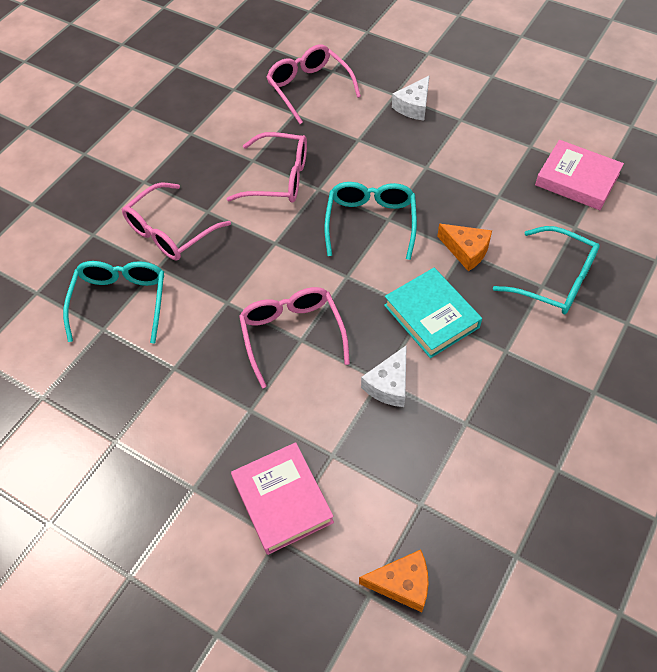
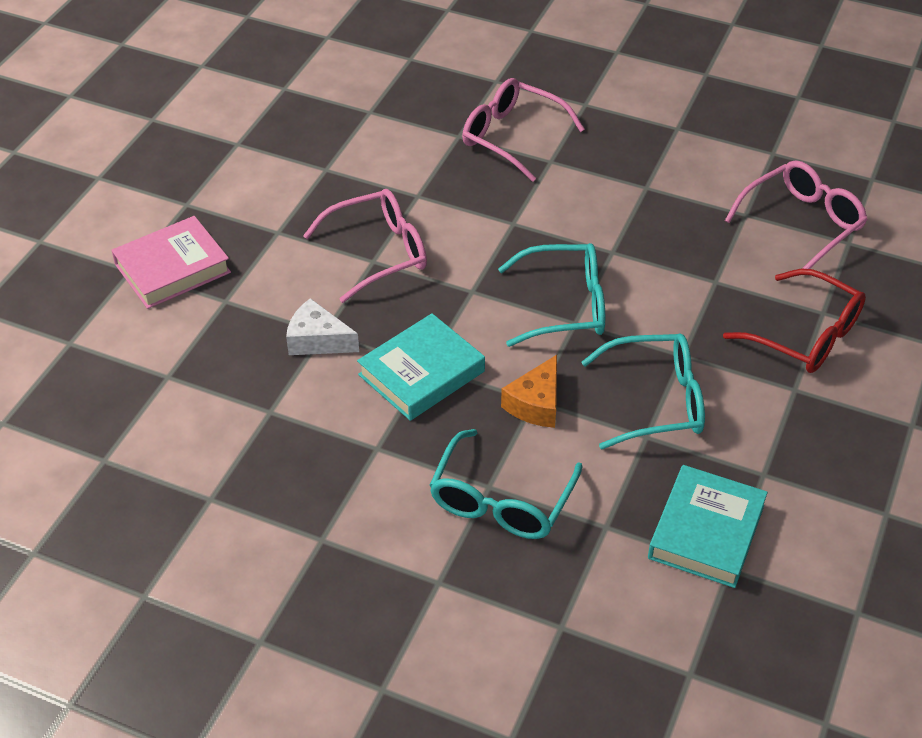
camera: 80 degrees right, 10 degrees down
(120, 302) = (405, 117): turquoise glasses -> turquoise glasses (655, 401)
(278, 178) = (621, 213): pink glasses -> none
(402, 584) = (79, 366): orange cheese -> none
(413, 106) = (804, 335): white cheese -> red glasses
(577, 179) = (706, 532): pink book -> turquoise book

